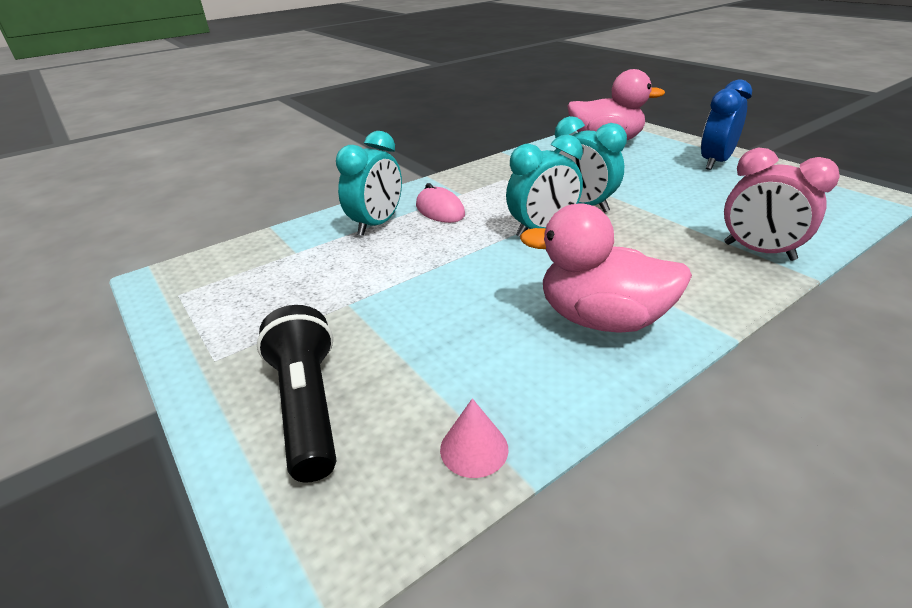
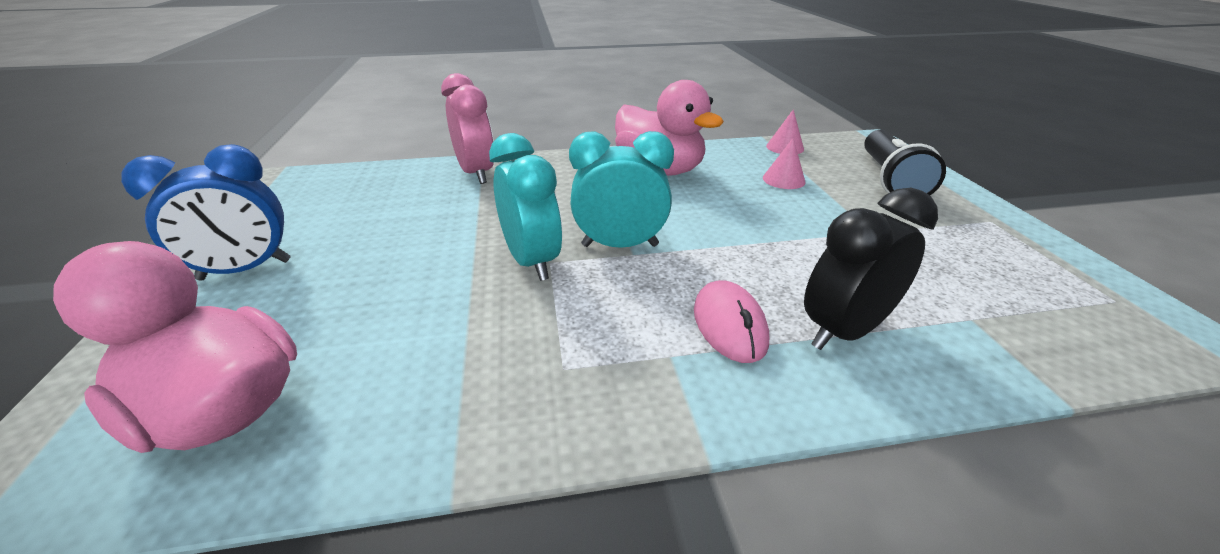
camera: 155 degrees left, 0 degrees up
(377, 224) = (843, 331): turquoise clock -> black clock
(449, 354) = (783, 179): none -> pink cone

